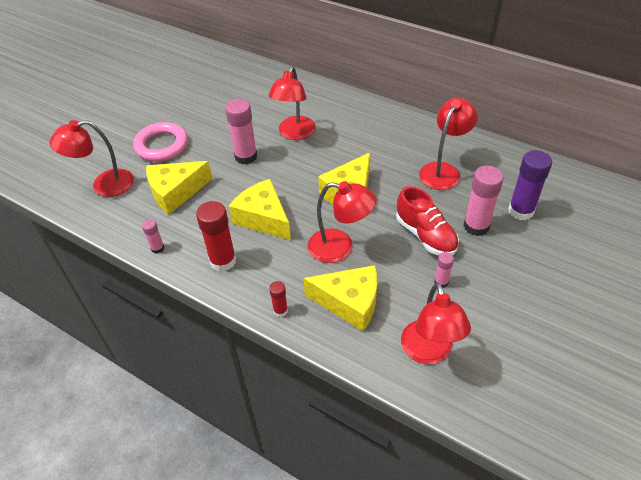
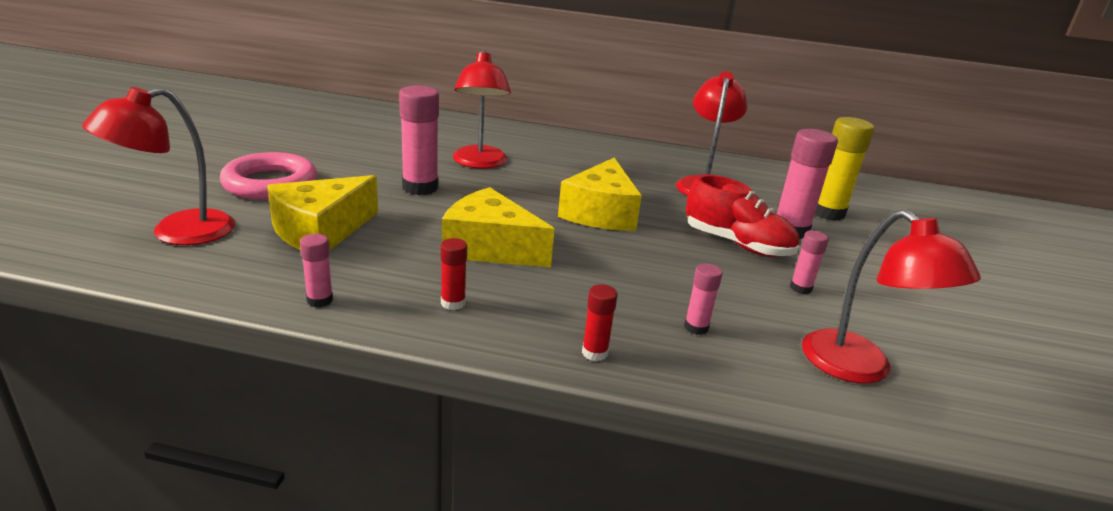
camera: 25 degrees left, 20 degrees down
(223, 261) = (453, 303): red glue stick -> red glue stick, size x0.52
(340, 248) = (631, 268): red lamp -> none
(349, 303) = (696, 327): yellow cheese -> pink glue stick
(521, 211) = (827, 213): purple glue stick -> yellow glue stick

